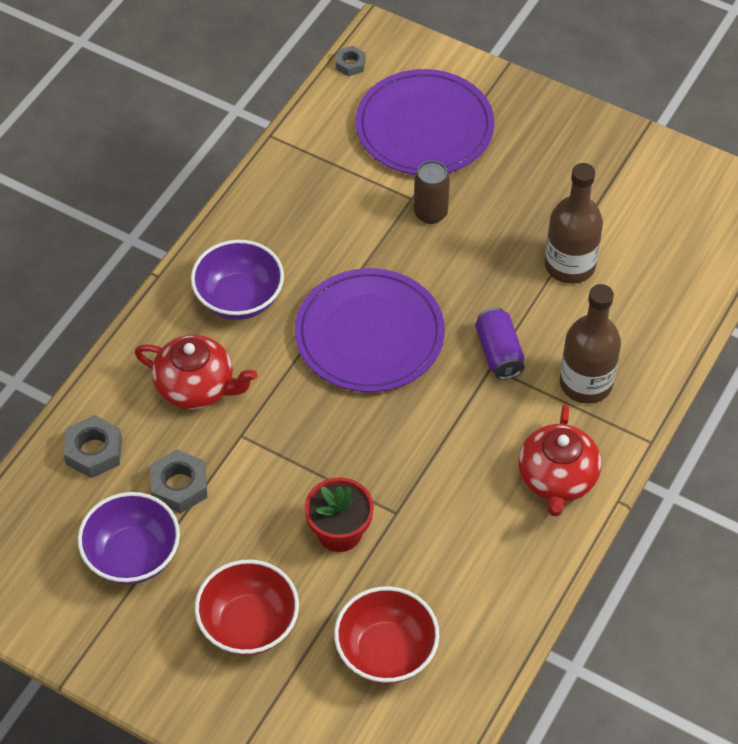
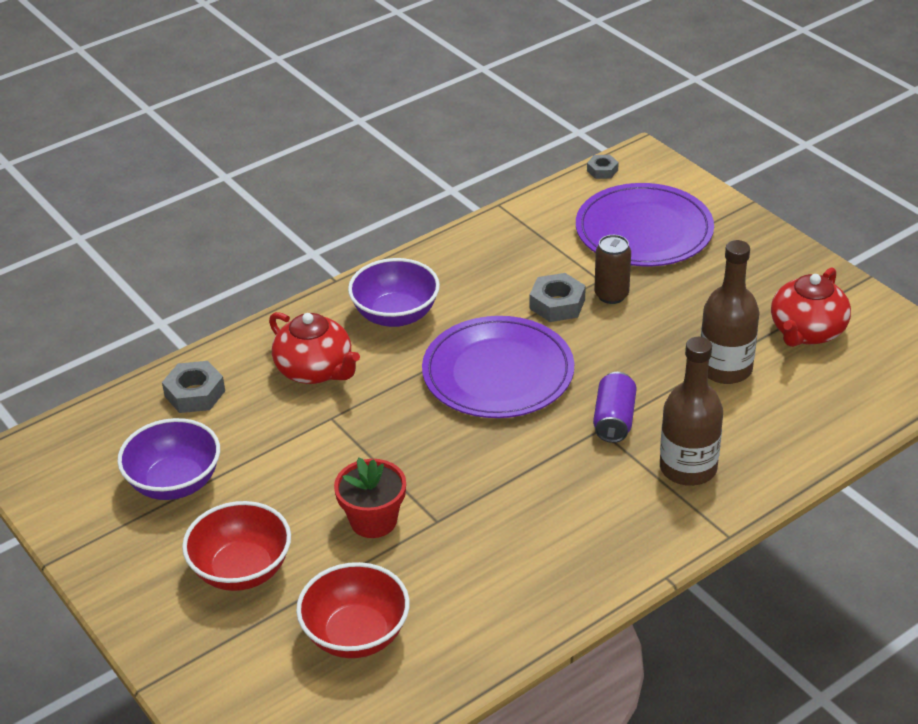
camera: 25 degrees right, 15 degrees down
(179, 486) = (251, 441): grey nut -> grey nut (557, 304)
(557, 479) = (613, 540): red teapot -> red teapot (807, 332)

